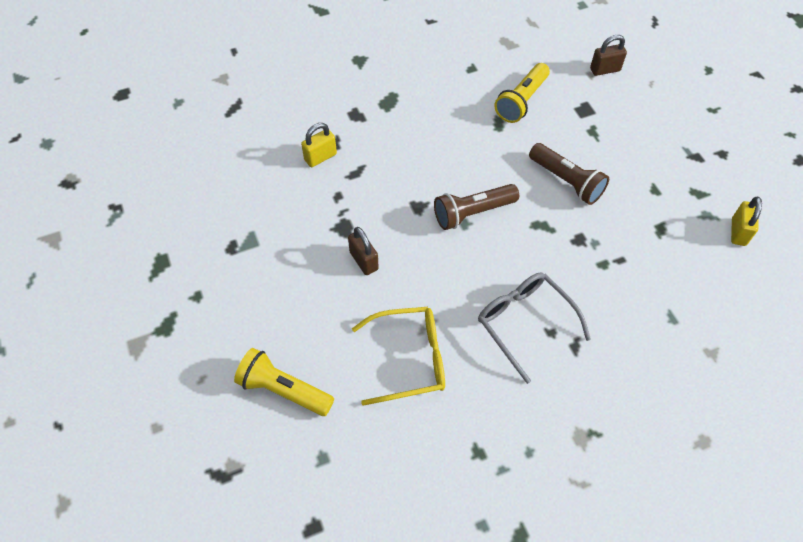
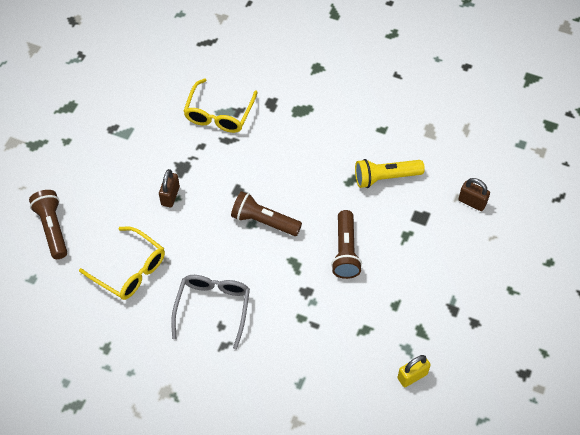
camera: 45 degrees right, 0 degrees up
(283, 390) = (52, 228): yellow flashlight -> brown flashlight
(320, 157) = (219, 114): yellow padlock -> yellow glasses

